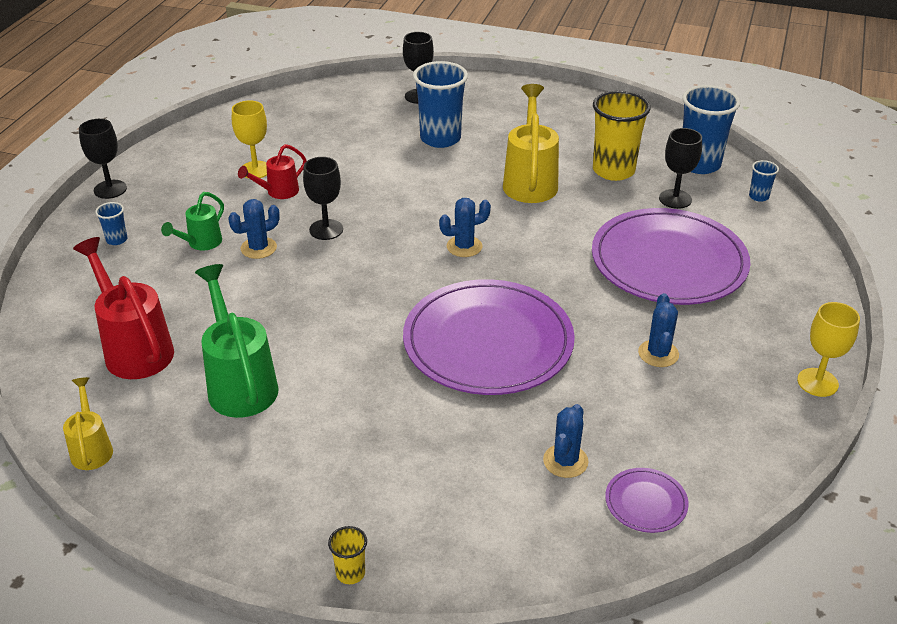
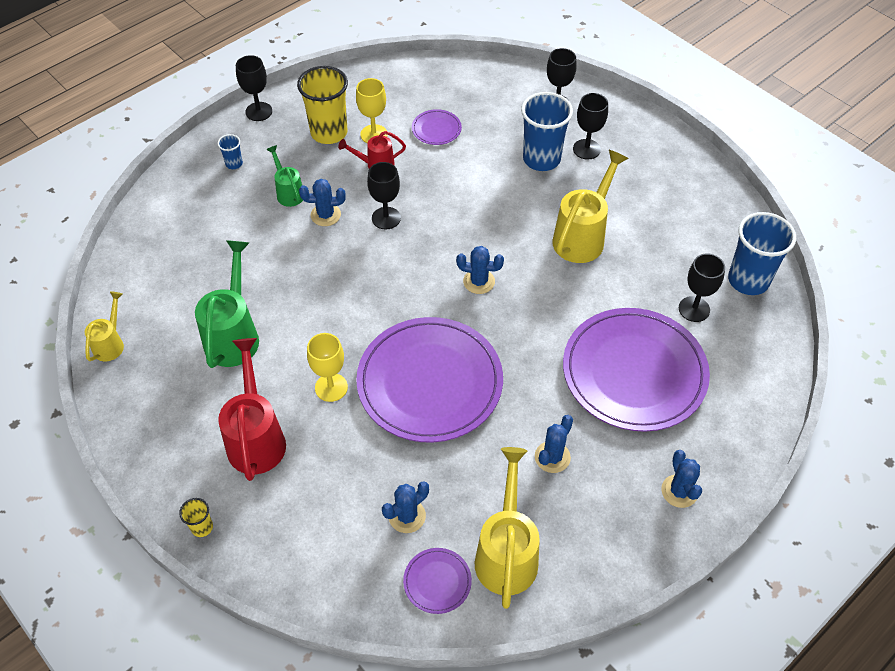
camera: 30 degrees right, 15 degrees up
(134, 348) = (186, 271): red watering can -> red watering can (256, 438)
(201, 243) = (288, 192): green watering can -> green watering can turned 90 degrees clockwise
(317, 147) = (436, 129): none -> purple plate
(475, 119) = (586, 149): none -> black goblet
(613, 170) = (664, 255): yellow cup -> yellow cup (329, 132)
(688, 447) = (507, 553): none -> yellow watering can
(758, 196) = (773, 339): blue cup -> none
(790, 333) = (679, 491): none -> blue cactus
(817, 382) = (661, 549): yellow goblet -> yellow goblet (331, 387)

